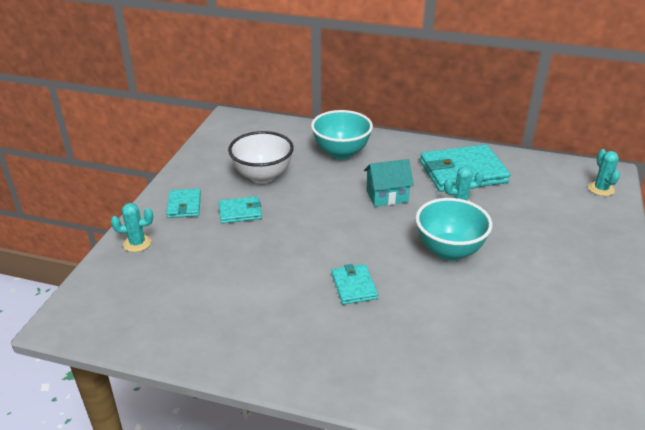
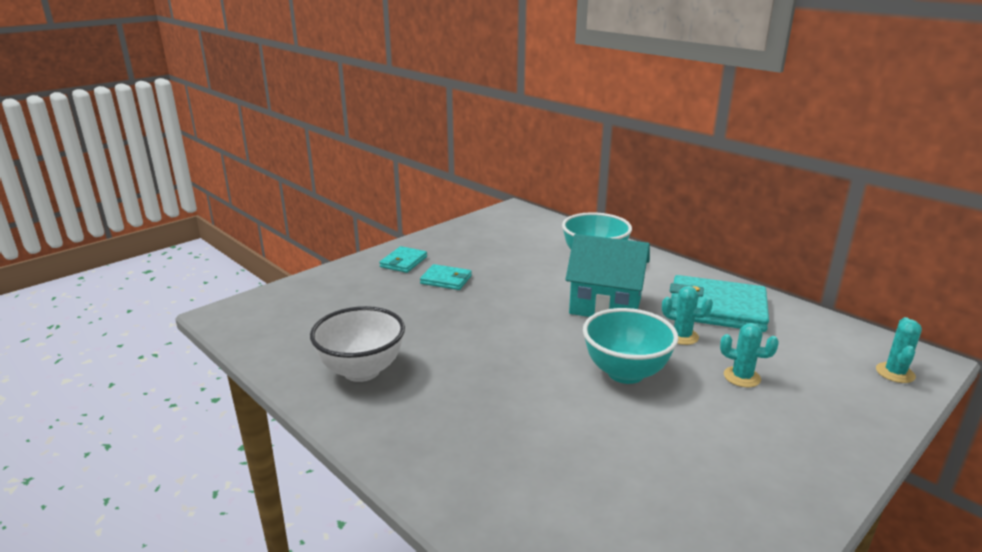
camera: 30 degrees right, 10 degrees down
(137, 243) = (336, 278): turquoise cactus -> turquoise cactus (742, 377)
(262, 176) = (496, 258): white bowl -> white bowl (362, 371)
(354, 286) = (489, 370): turquoise wallet -> none
(387, 196) = (605, 306): turquoise house -> turquoise house, size x1.54

